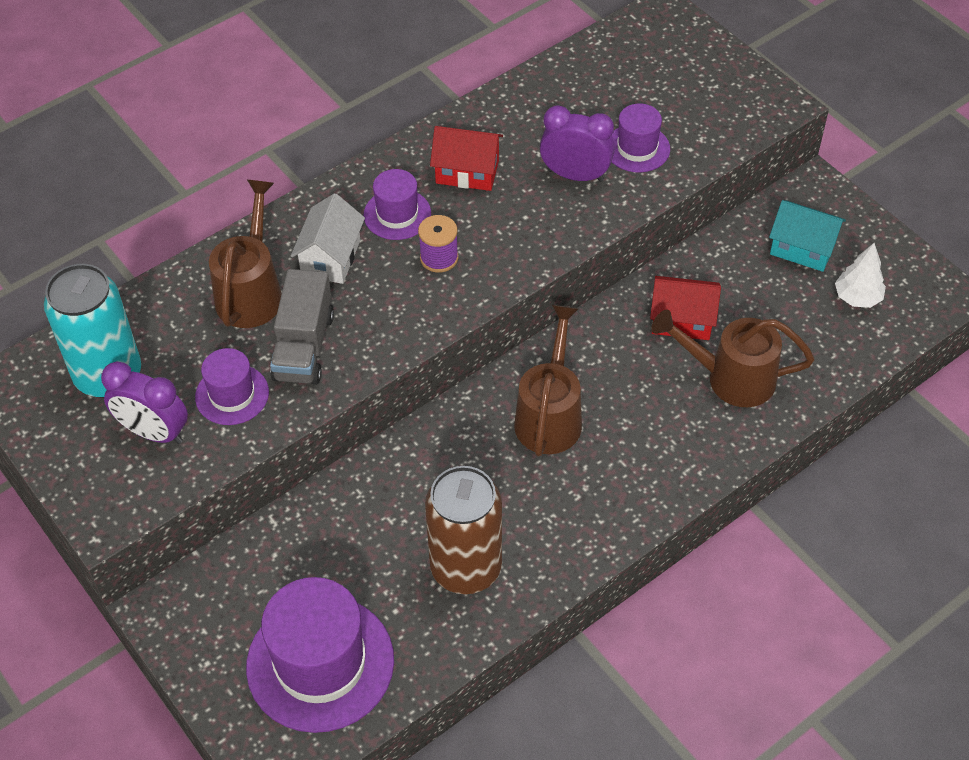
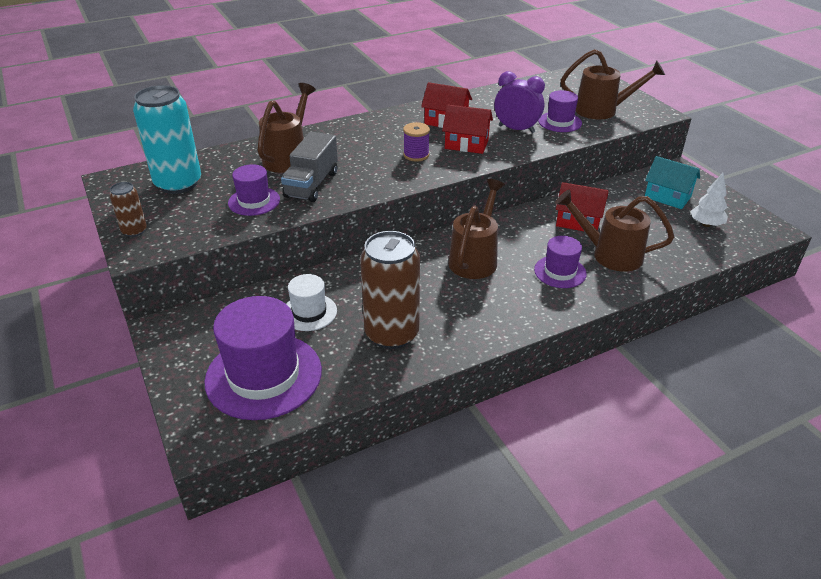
camera: 10 degrees right, 15 degrees down
(84, 481) = (134, 231): none -> brown can
(154, 432) = (193, 213): purple clock -> none
(331, 258) = (345, 148): white house -> none
(348, 550) = (309, 312): none -> white hat
(397, 214) = (395, 134): purple hat -> purple hat (560, 272)
(508, 222) = (466, 144): none -> red house
(697, 110) = (602, 110): none -> brown watering can

